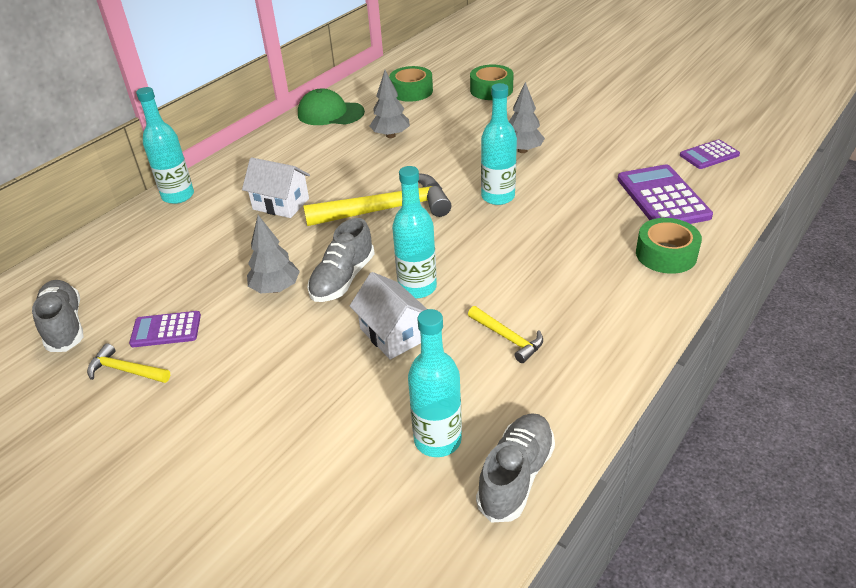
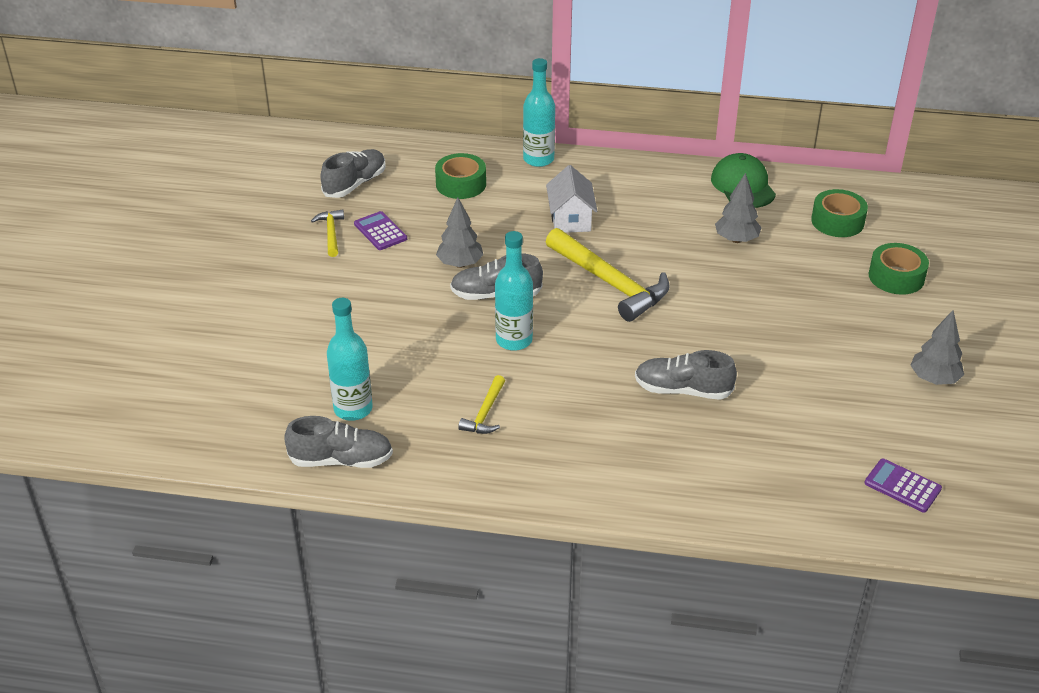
camera: 60 degrees right, 0 degrees up
(393, 334) = (449, 347): white house -> none
(498, 197) = (686, 346): turquoise bottle -> none
(522, 150) = (786, 338): grey tree -> grey tree (934, 379)
(550, 215) = (683, 390): none -> grey shoe
(662, 198) = (778, 465): purple calculator -> none
(666, 254) = (676, 487): green tape -> green tape (461, 184)

